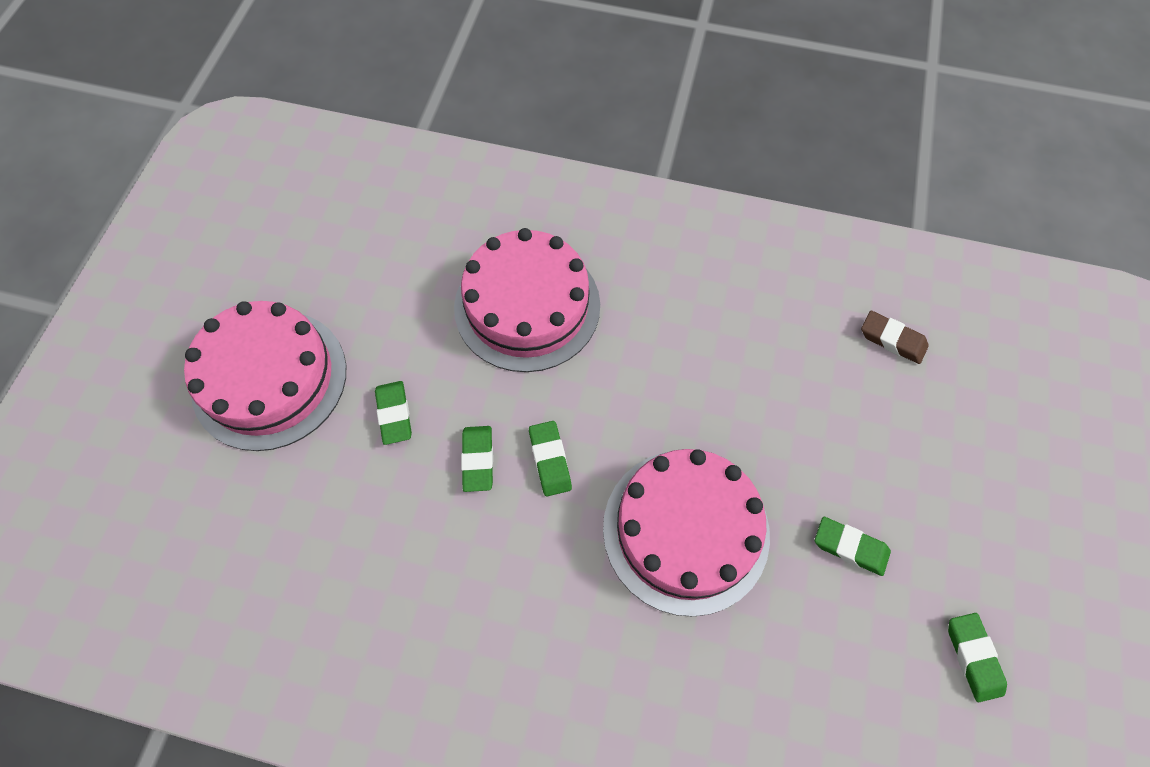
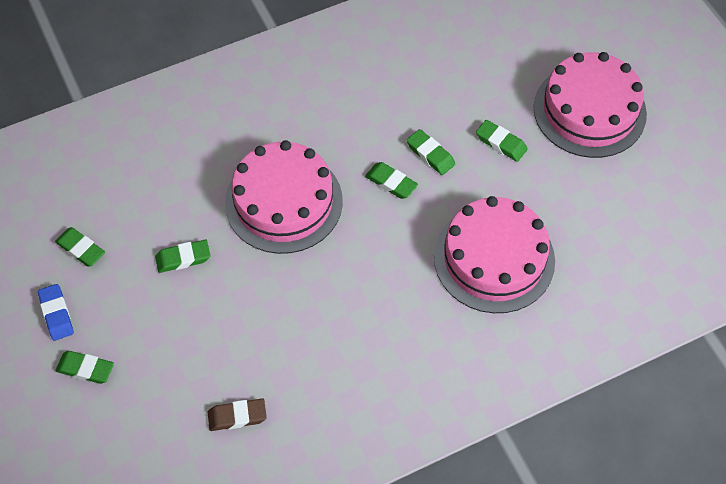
camera: 140 degrees right, 5 degrees down
(1032, 496) = (85, 369): none -> green eraser
(1041, 588) = (56, 314): none -> blue eraser

